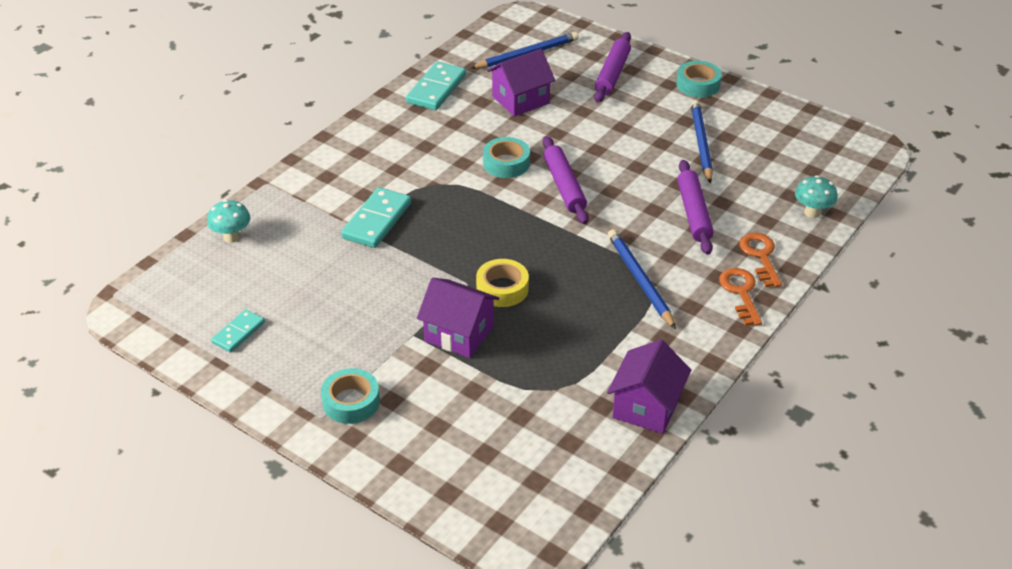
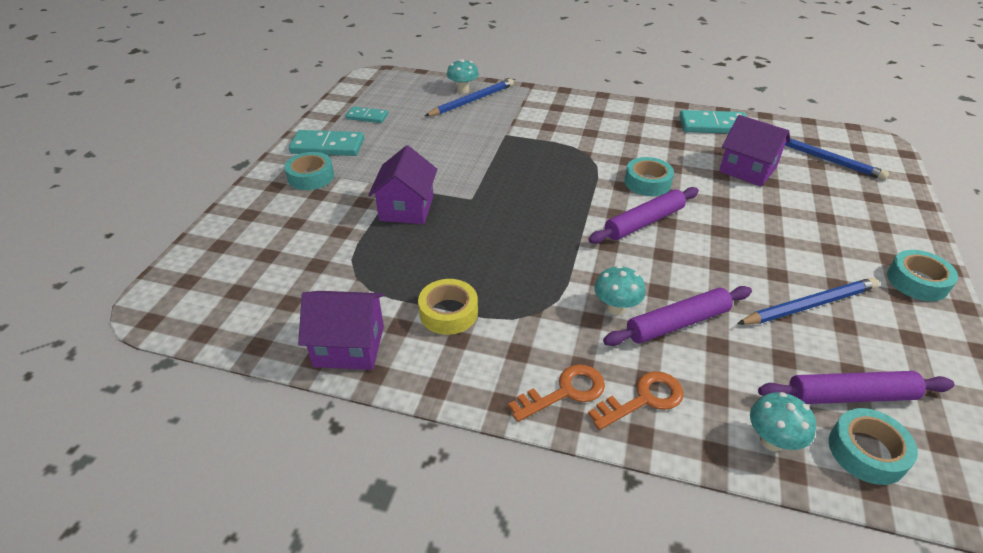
camera: 70 degrees right, 0 degrees up
(377, 221) = (520, 139): turquoise domino -> turquoise domino (327, 146)
(502, 289) = (475, 218): yellow tape -> yellow tape (448, 312)
(612, 74) = (857, 215): purple rolling pin -> purple rolling pin (850, 396)
(640, 280) = (537, 303): blue pencil -> blue pencil (472, 101)
(665, 239) = (616, 308): none -> turquoise mushroom
(831, 178) = (866, 452): none -> turquoise tape

